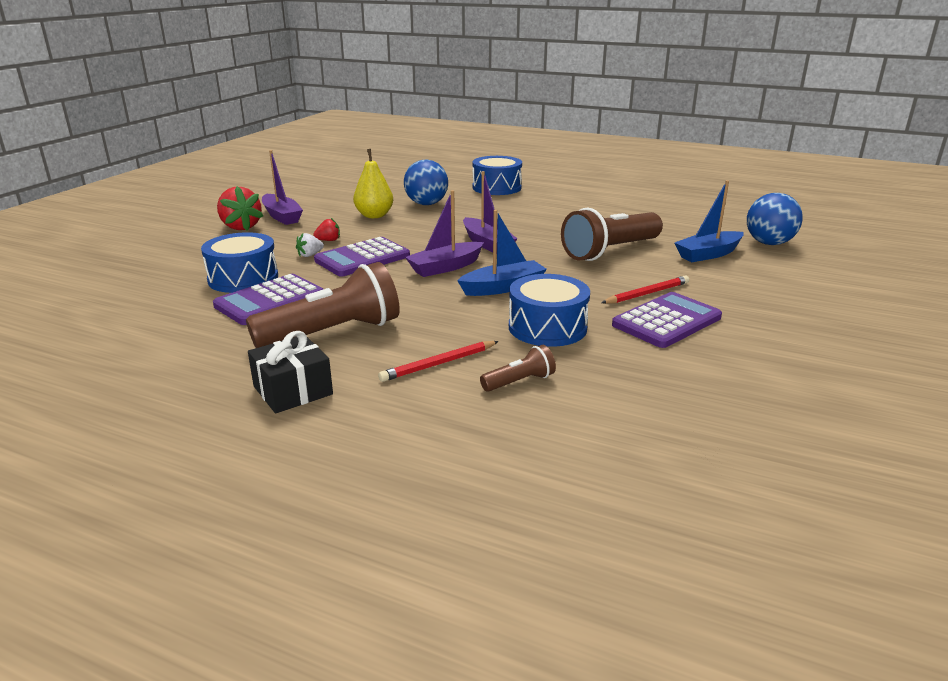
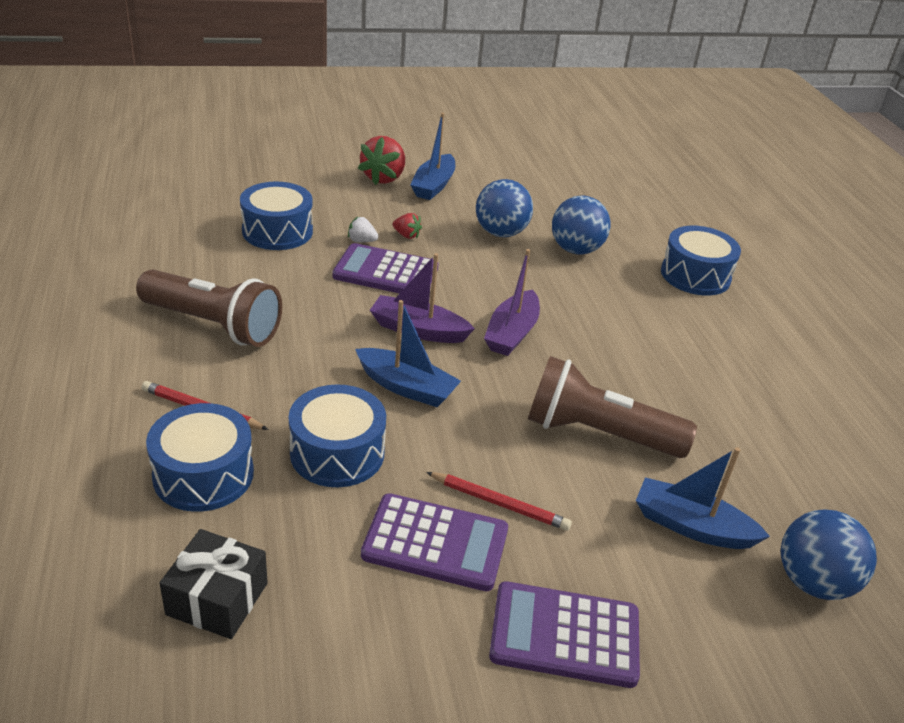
camera: 50 degrees right, 10 degrees up
(270, 301) = (246, 265): purple calculator -> purple calculator (564, 635)
(282, 216) = (433, 185): purple boat -> blue boat
(293, 390) = (99, 350): black gift -> black gift (217, 599)
(374, 215) = (501, 233): yellow pear -> blue ball
(519, 382) = (203, 474): brown flashlight -> blue drum

